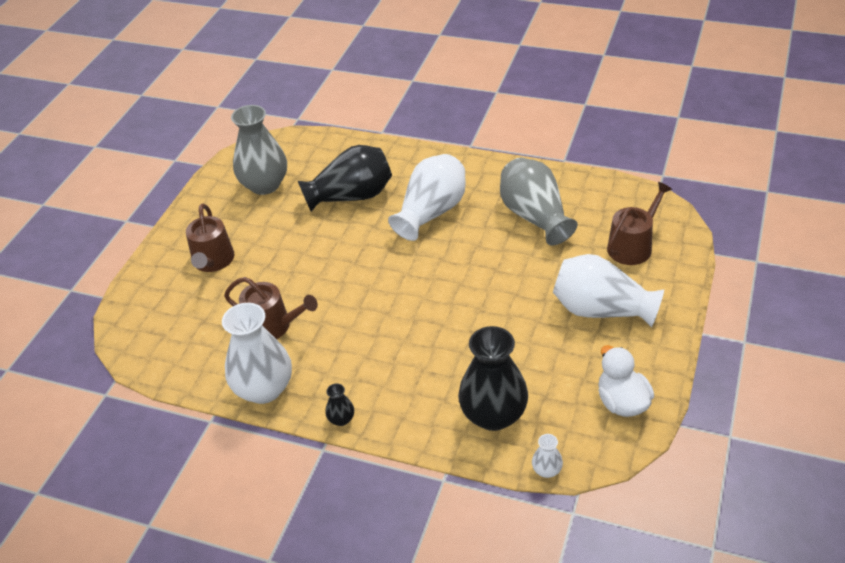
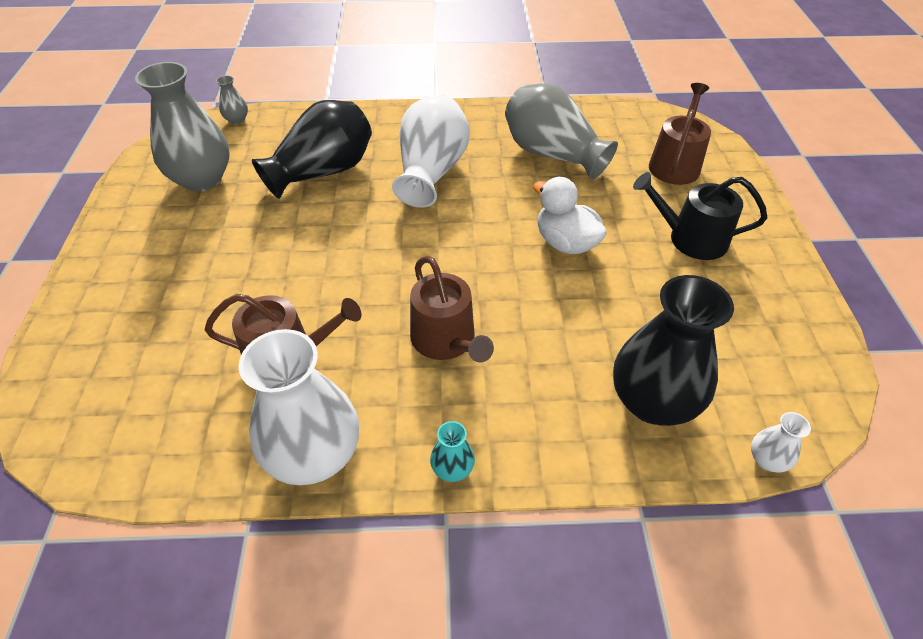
camera: 25 degrees left, 5 degrees up
(213, 261) = (163, 288): brown watering can -> brown watering can (446, 341)
(307, 139) = (237, 120): none -> grey vase
(341, 419) = (452, 469): black vase -> turquoise vase
(601, 310) = (690, 238): white vase -> black watering can
(622, 402) = (789, 341): white duck -> white duck (565, 243)

